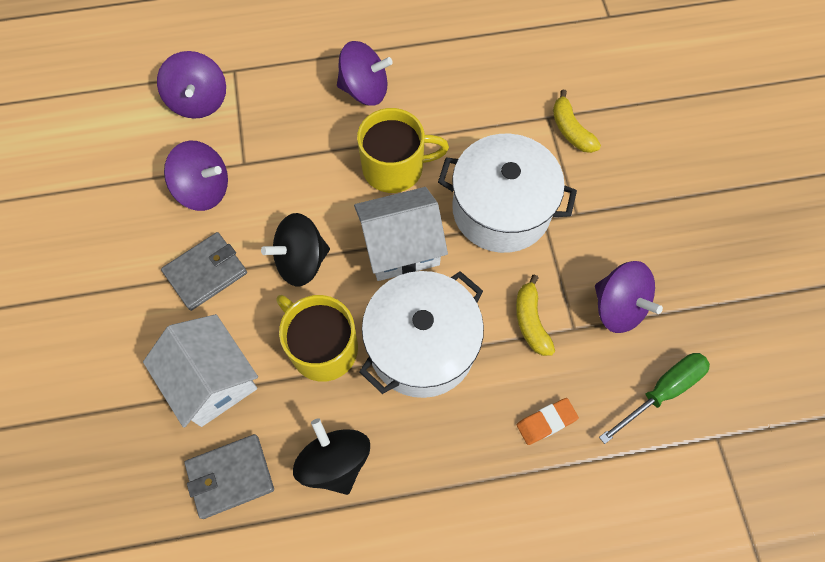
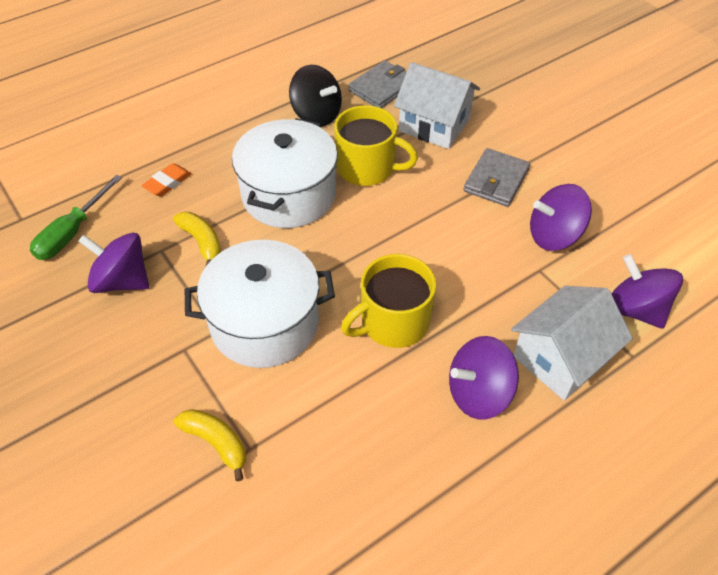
camera: 155 degrees right, 15 degrees down
(301, 261) = (425, 215): black spinning top -> none
(401, 246) = (346, 256): white house -> white house (561, 358)

